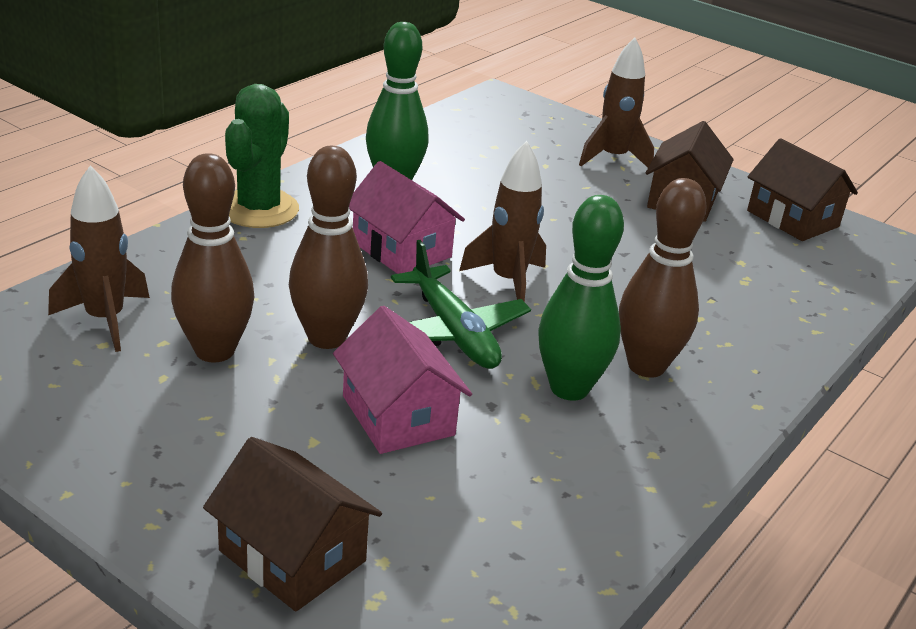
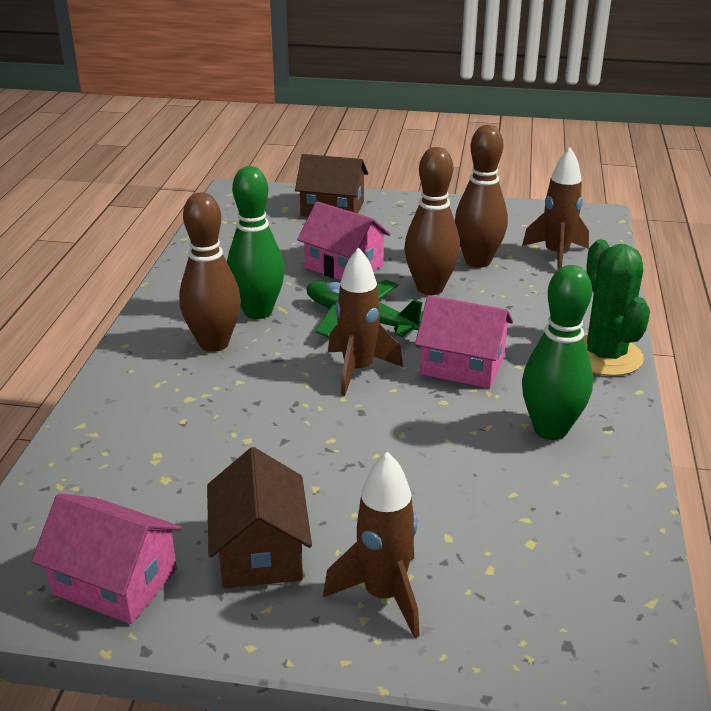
camera: 155 degrees right, 0 degrees up
(792, 219) = (115, 581): brown house -> pink house

